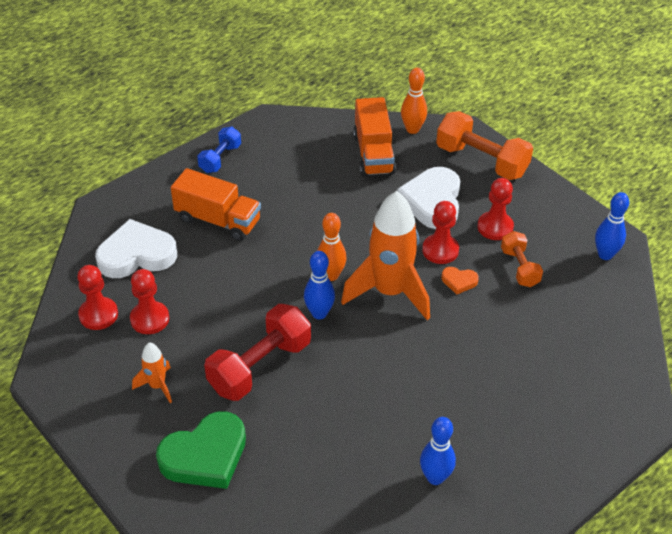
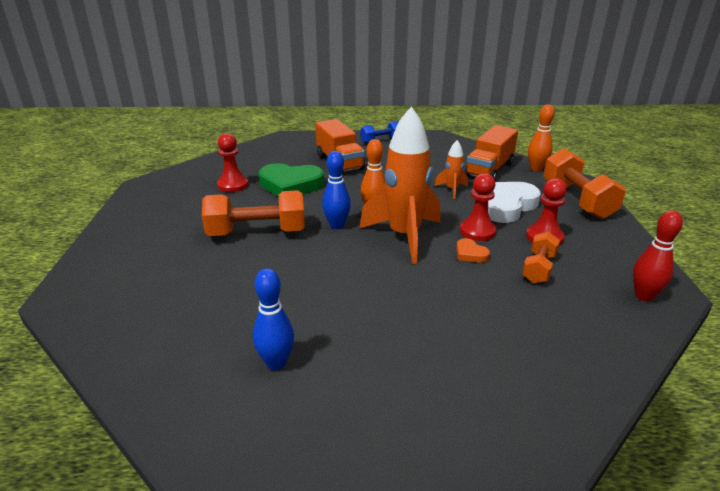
camera: 40 degrees right, 15 degrees down
(98, 315) = (211, 173): red pawn -> none
(136, 255) = (271, 159): white heart -> none
(157, 386) = (186, 213): orange rocket -> orange rocket (452, 190)
(205, 455) = (152, 258): green heart -> green heart (291, 185)
(260, 366) = (257, 233): red dumbbell -> orange dumbbell
(605, 255) = (644, 296): blue bowling pin -> red bowling pin

